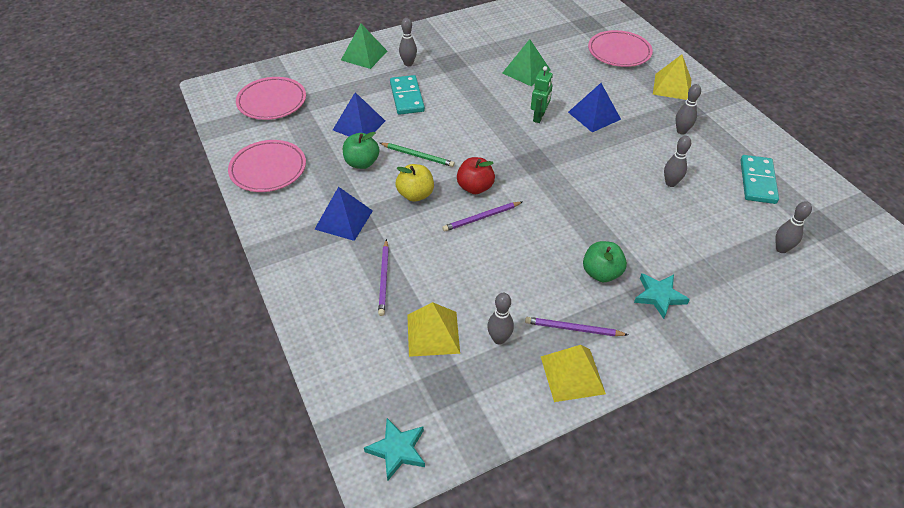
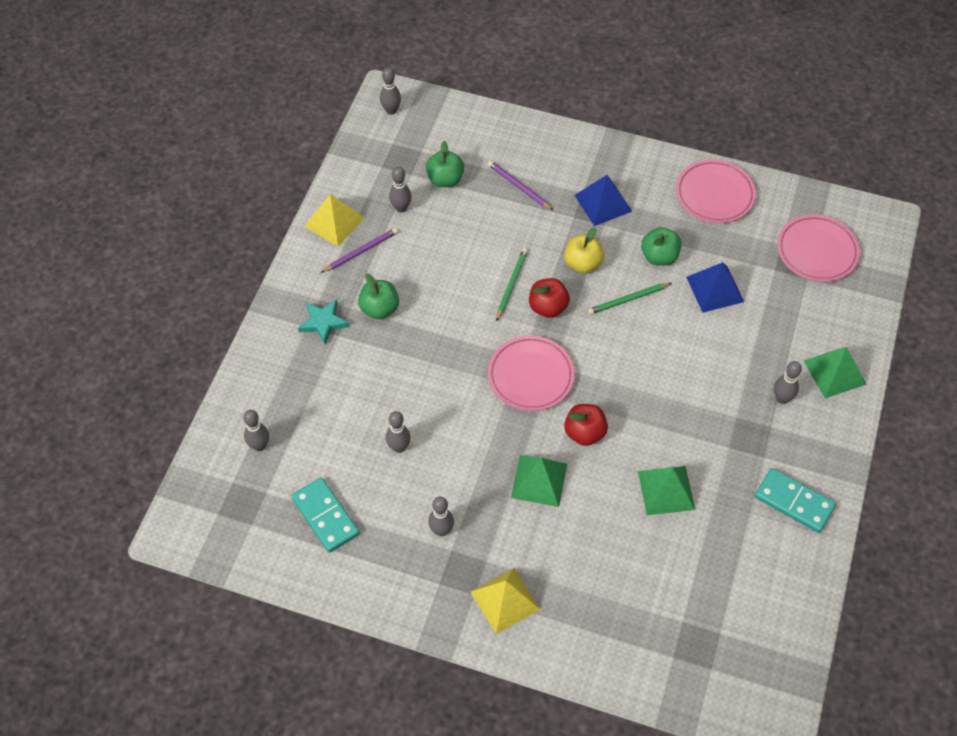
camera: 135 degrees right, 10 degrees up
(397, 450) = (391, 110): turquoise star -> grey bowling pin
(406, 97) = (723, 354): turquoise domino -> turquoise domino (794, 502)
(433, 333) = (445, 179): yellow pyramid -> green apple
(481, 218) = (511, 284): purple pencil -> green pencil
(539, 117) = (584, 433): green robot -> red apple
(594, 115) = (539, 480): blue pyramid -> green pyramid
(619, 52) = (611, 616): pink plate -> pink plate (530, 376)

